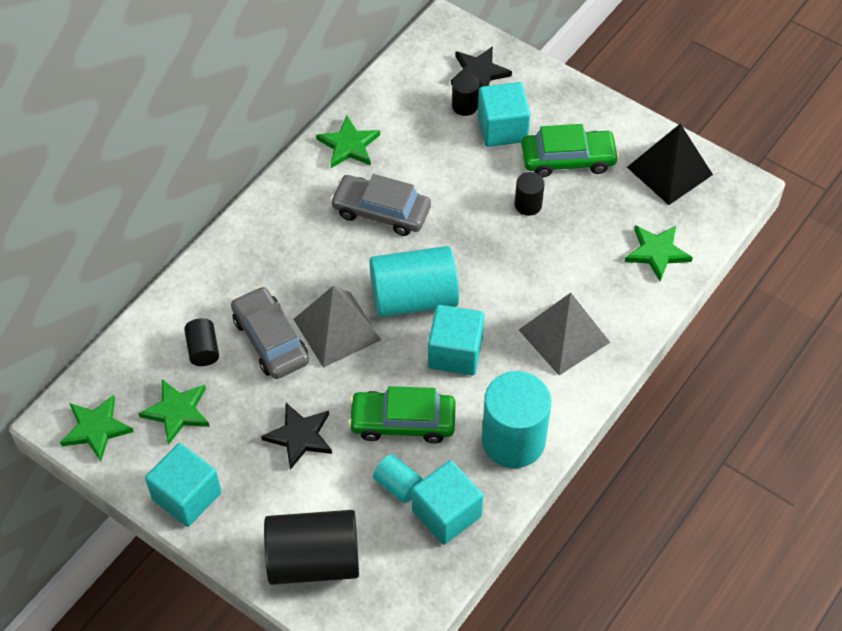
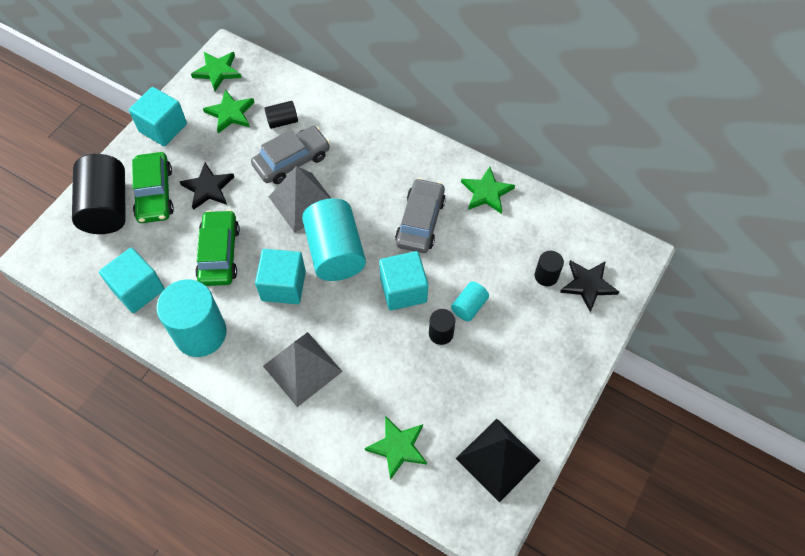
camera: 85 degrees right, 5 degrees up
(398, 485) = (164, 255): turquoise cylinder -> turquoise cylinder (469, 306)
(502, 128) = (525, 308): turquoise cube -> turquoise cube (403, 290)
(568, 159) = (497, 365): green car -> green car (154, 193)

